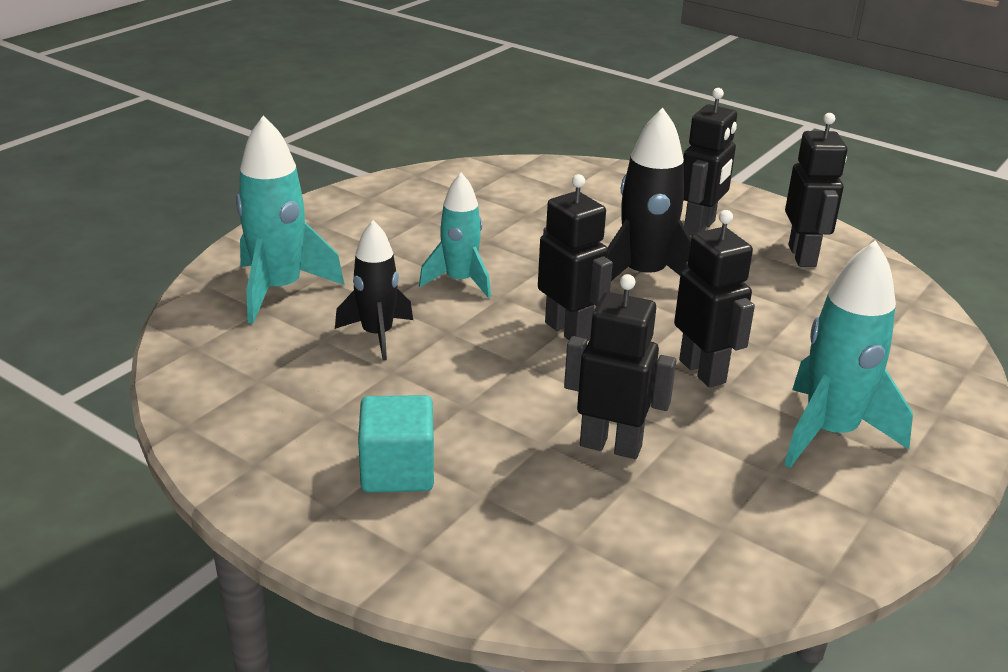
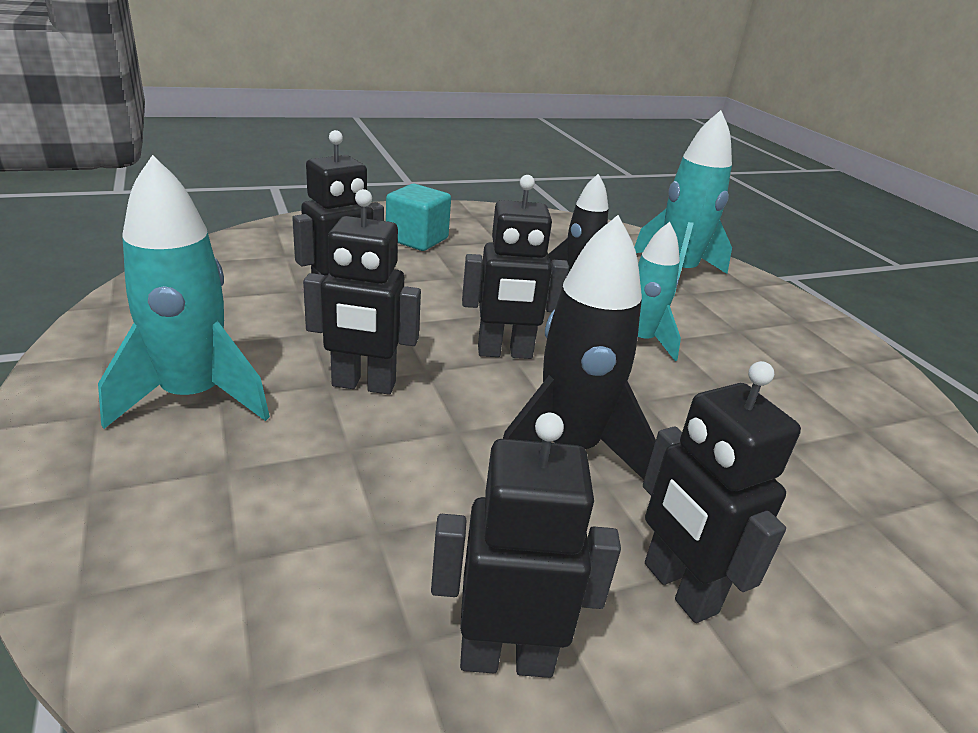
camera: 120 degrees right, 0 degrees up
(802, 256) = (506, 657): black robot -> black robot turned 150 degrees clockwise

